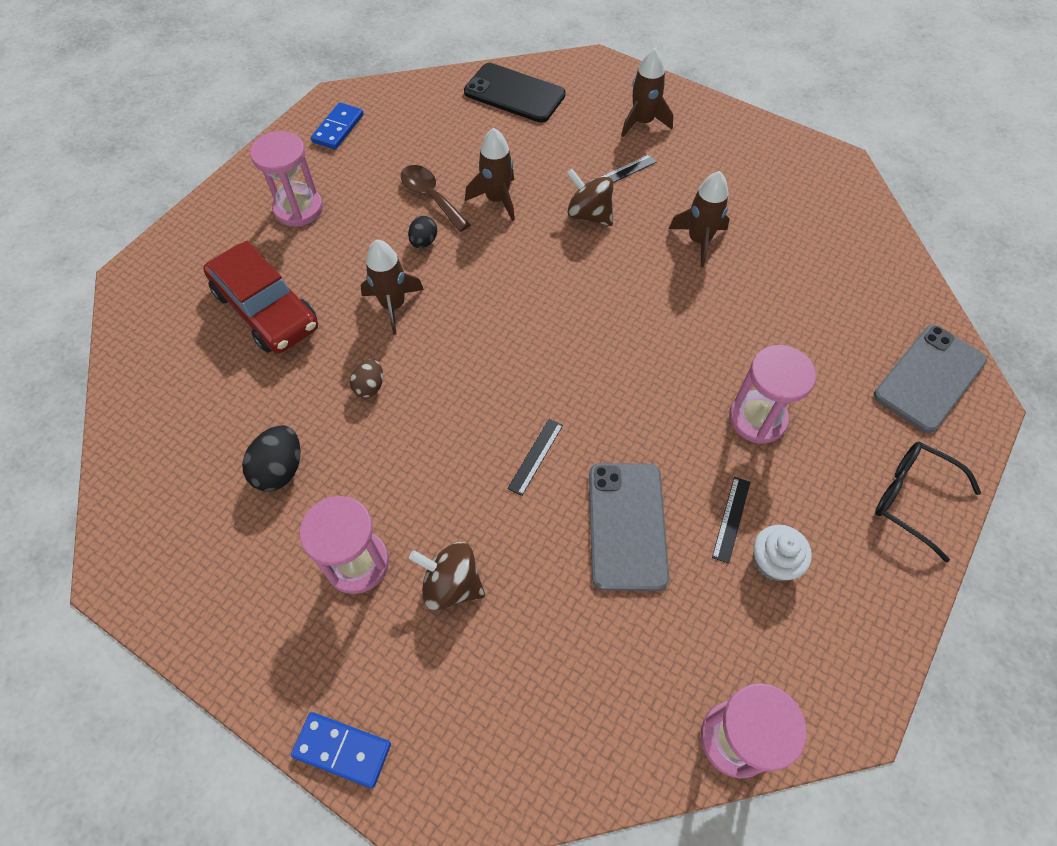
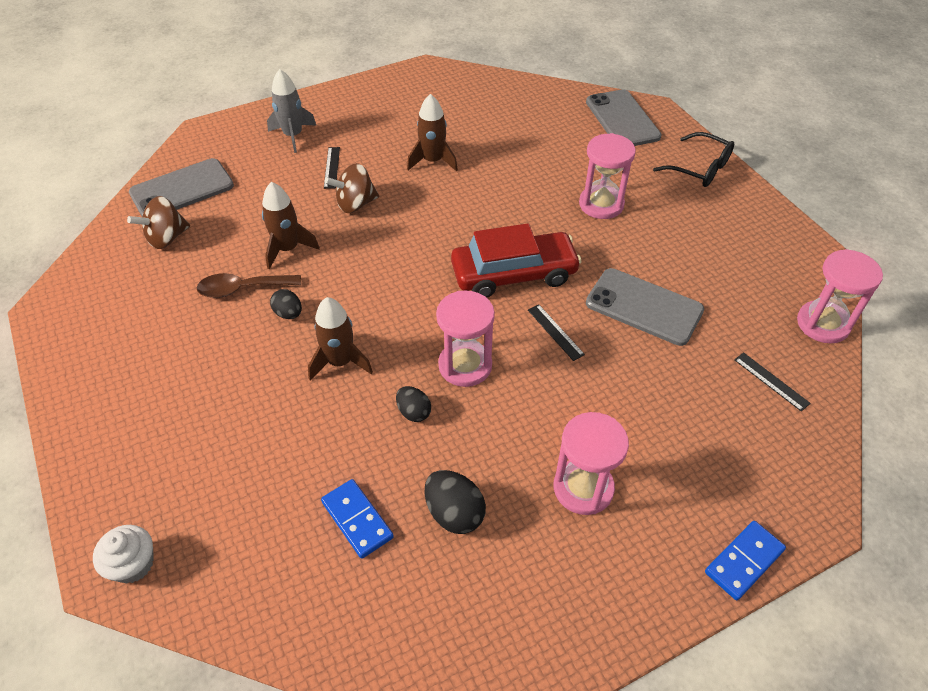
camera: 60 degrees left, 10 degrees down
(266, 309) = (262, 461): red car -> red car (514, 274)
(298, 209) = (160, 389): pink hourglass -> pink hourglass (465, 365)
(338, 128) = (88, 321): blue domino -> blue domino (357, 519)
(370, 386) = (414, 412): brown egg -> black egg
(451, 584) = (636, 430): brown spinning top -> brown spinning top (166, 238)
(514, 93) = (182, 189): black phone -> grey phone
(643, 122) = (293, 136): brown rocket -> grey rocket
(731, 519) = (669, 253): black ruler -> black ruler (771, 381)
(773, 561) = (710, 248): white cupcake -> white cupcake (133, 564)
(911, 498) = (700, 169): black glasses -> black glasses turned 120 degrees counterclockwise

